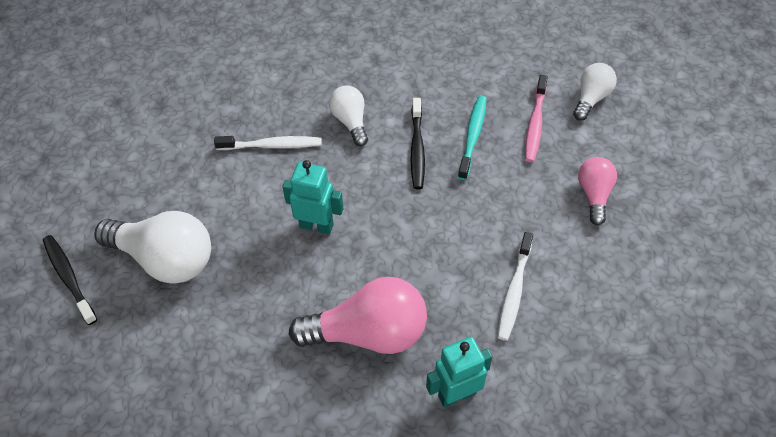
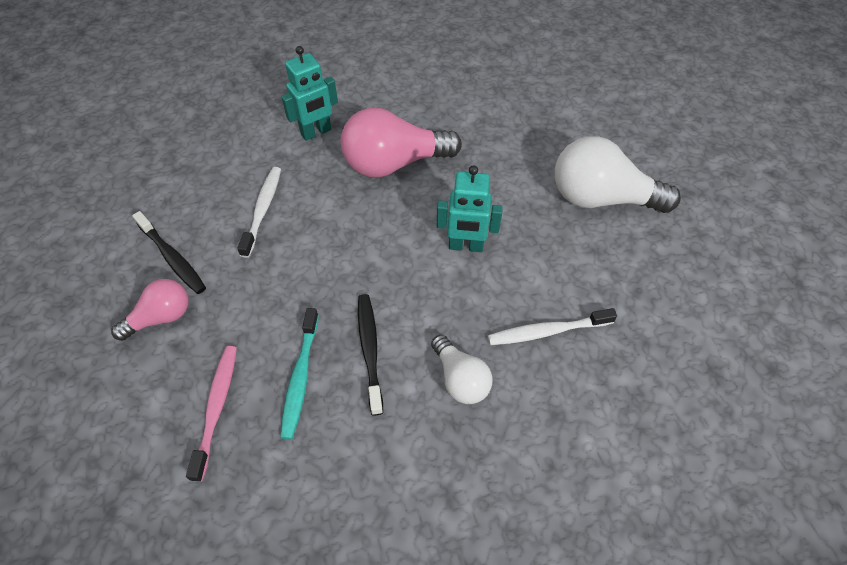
camera: 170 degrees right, 0 degrees up
(69, 278) = (678, 173): black toothbrush -> black toothbrush (172, 258)
(591, 98) = (129, 464): white light bulb -> none
(594, 195) = (161, 317): pink light bulb -> pink light bulb turned 120 degrees counterclockwise

